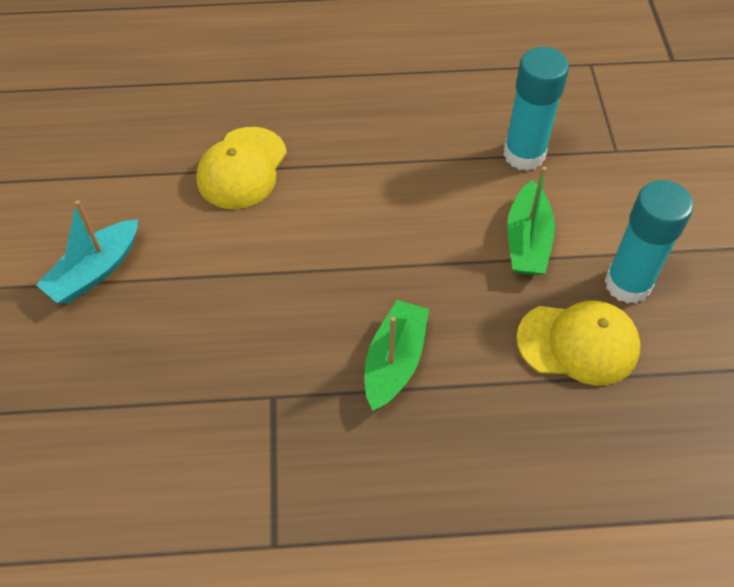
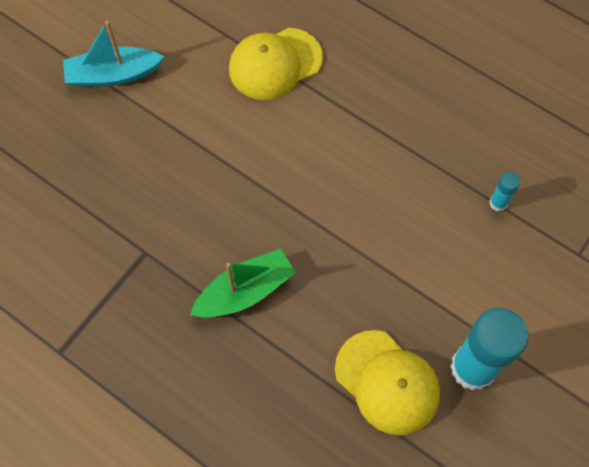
camera: 40 degrees right, 10 degrees up
(524, 154) = (498, 203): turquoise glue stick -> turquoise glue stick, size x0.43
(527, 241) = (429, 275): green boat -> none

